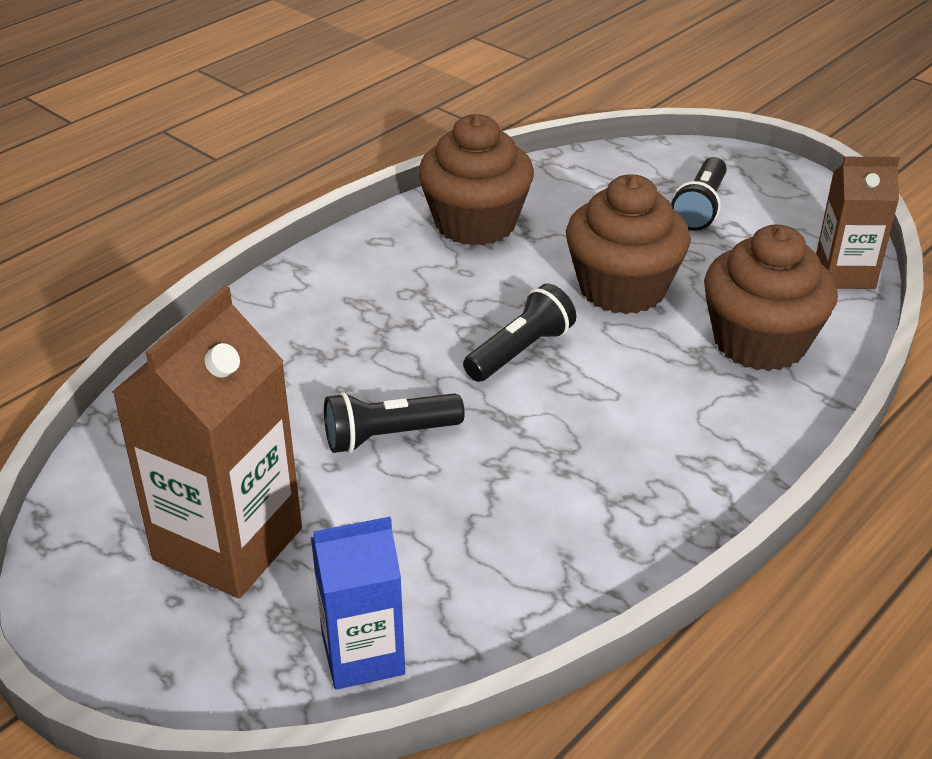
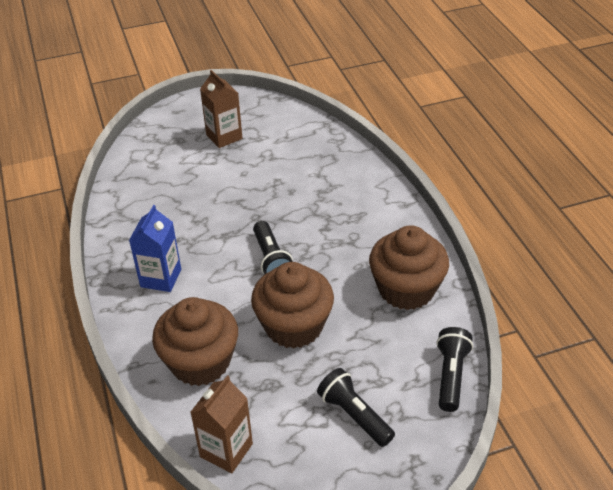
camera: 120 degrees right, 5 degrees up
(228, 544) = (224, 137): brown carton -> brown carton, size x0.60
(363, 654) = (142, 154): blue carton -> blue carton (161, 278)
(388, 436) = (247, 194): black flashlight -> black flashlight (451, 375)

